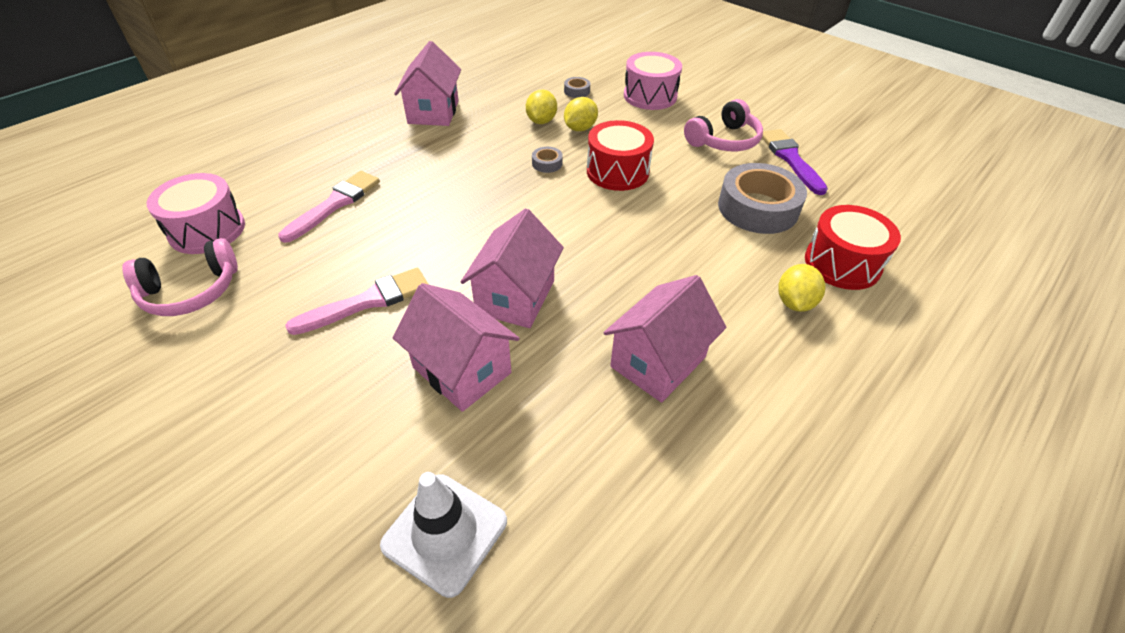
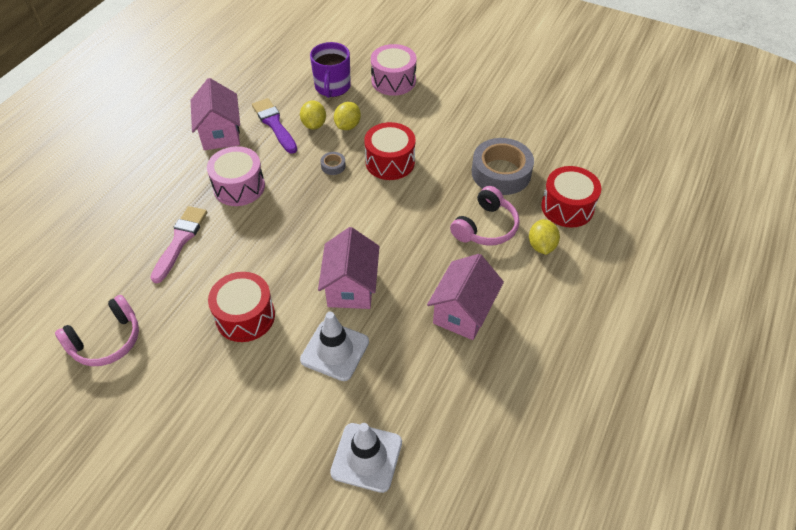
camera: 15 degrees left, 5 degrees up
(207, 230) = (88, 287): pink drum -> pink drum (239, 187)
(367, 302) = (245, 316): pink brush -> red drum
(462, 370) = (335, 351): pink house -> white traffic cone
(577, 91) = (332, 87): grey tape -> purple mug
(724, 140) = (462, 115): pink headphones -> pink headphones (485, 227)
(791, 159) = (516, 122): purple brush -> purple brush (274, 124)

